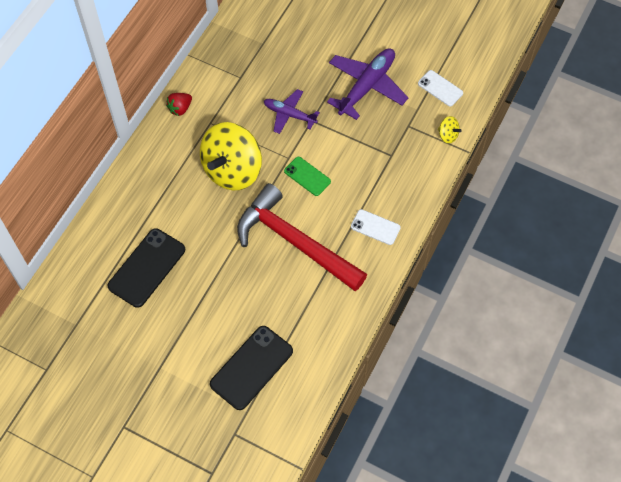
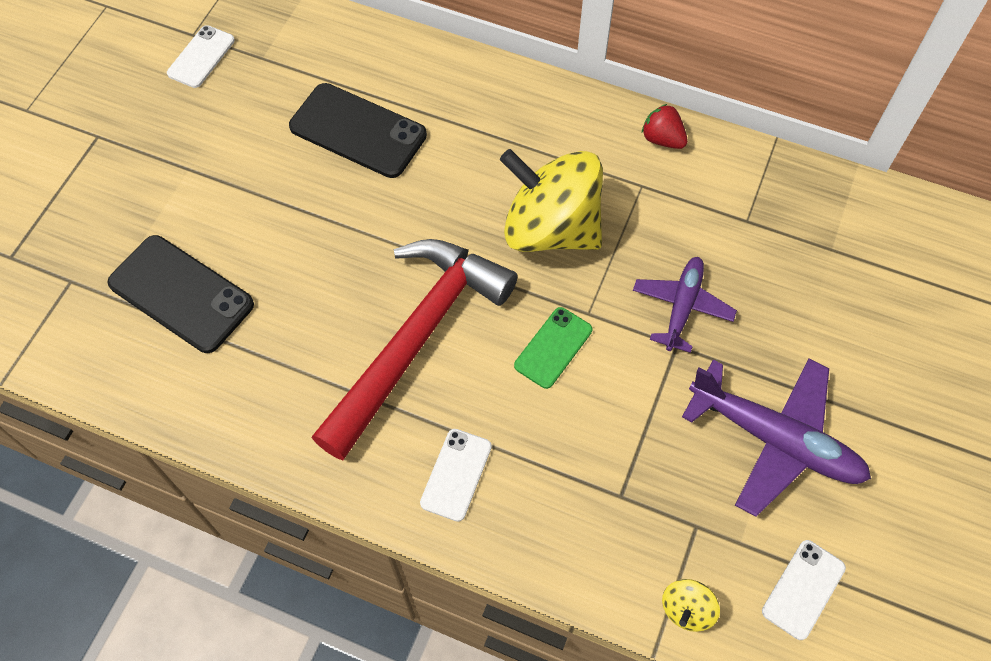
camera: 85 degrees right, 0 degrees up
(68, 363) = (201, 57): none -> white phone

